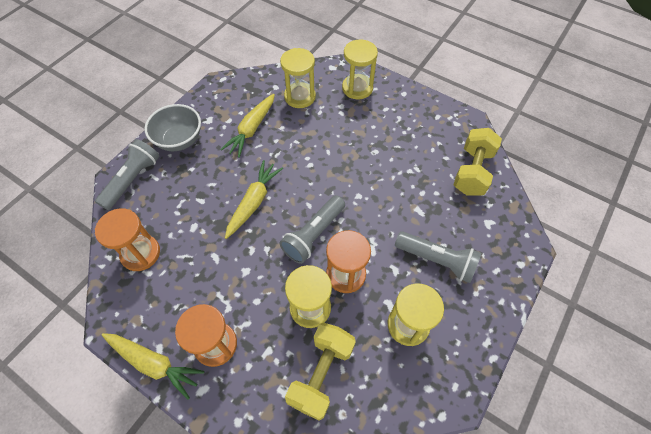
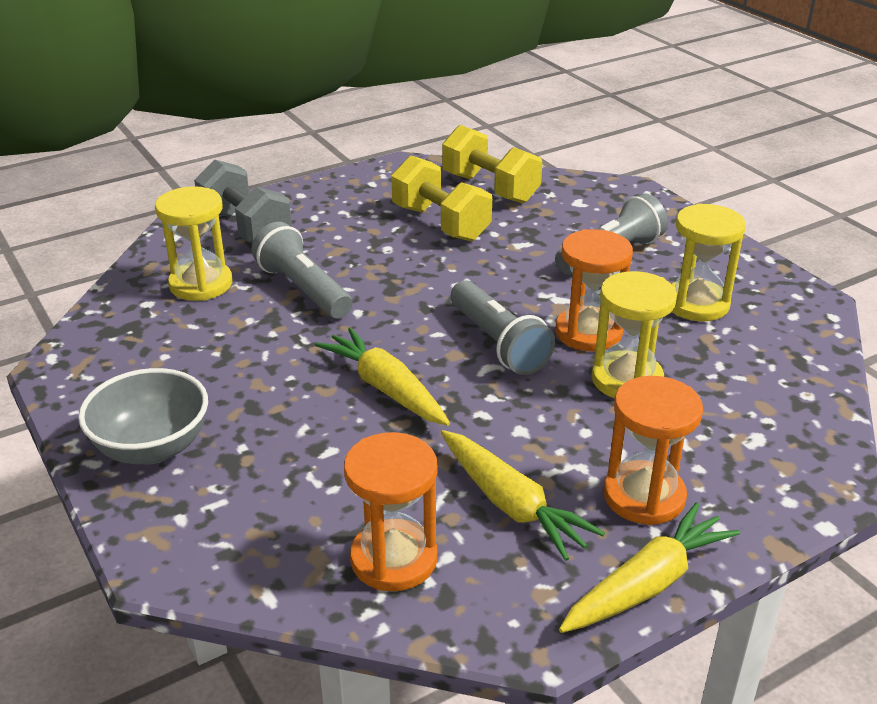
camera: 65 degrees left, 25 degrees down
(132, 180) = (194, 538): grey flashlight -> grey flashlight (303, 289)
(252, 129) = (220, 352): yellow carrot -> yellow carrot (511, 504)
(321, 374) = (740, 397): yellow dumbbell -> yellow dumbbell (440, 223)
(357, 88) = (245, 228): yellow hourglass -> grey dumbbell

